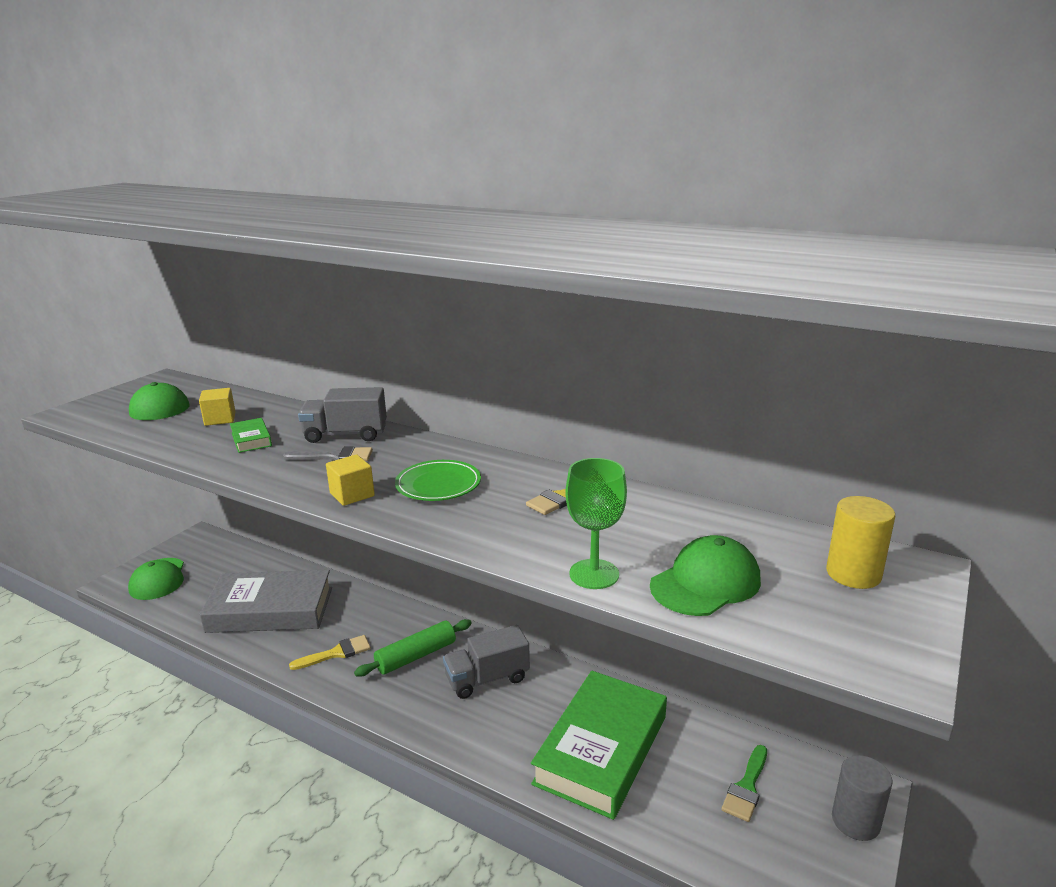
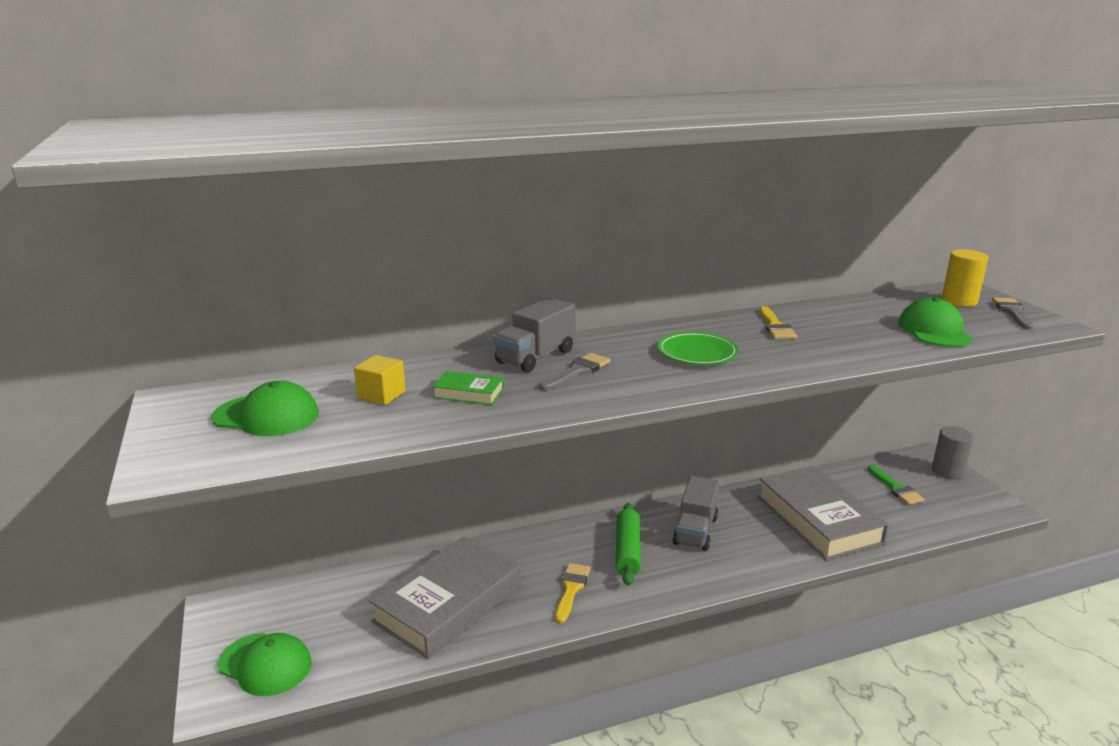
camera: 50 degrees left, 0 degrees up
(352, 494) = (667, 383): yellow cube -> none
(594, 574) = (893, 351): green goblet -> none
(601, 749) = (818, 519): green book -> grey book
(887, 622) = (1012, 312): none -> grey brush

